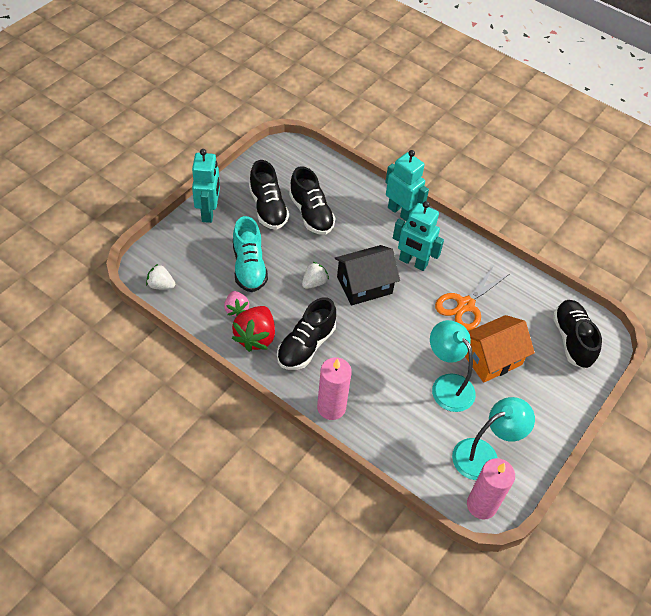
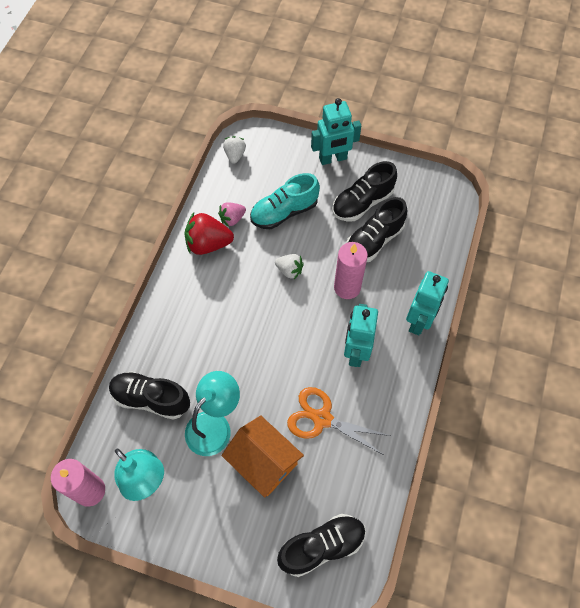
camera: 75 degrees right, 10 degrees up
(306, 345) = (214, 287): black shoe -> black shoe (151, 399)
(331, 407) = (155, 328): pink candle -> pink candle (347, 287)
(364, 285) = (306, 315): black house -> none

